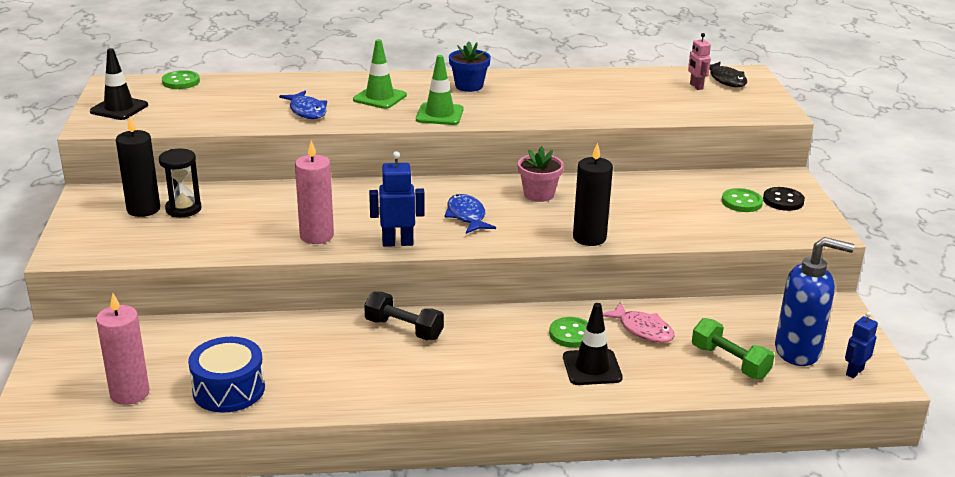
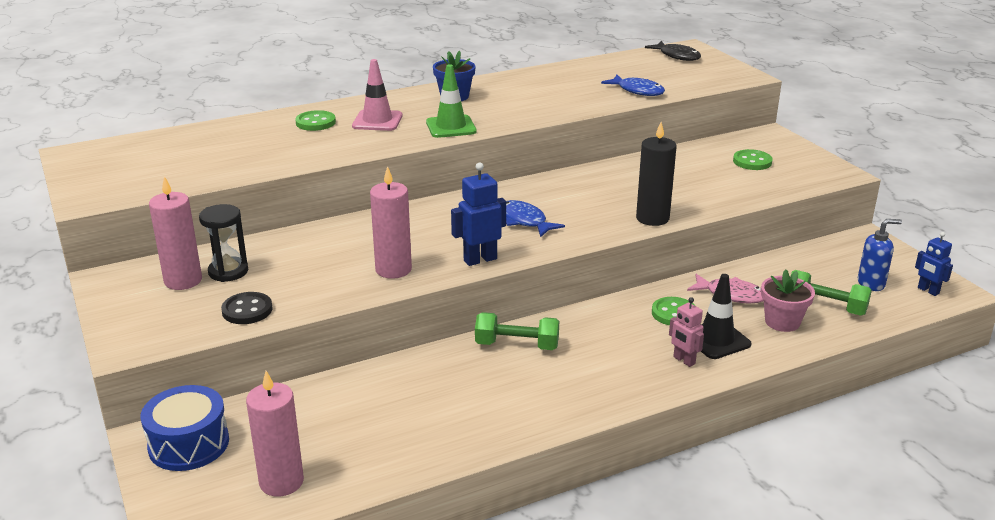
camera: 20 degrees left, 0 degrees up
(119, 108) = (103, 177): black traffic cone -> none
(143, 209) = (183, 281): black candle -> pink candle
(181, 82) = (151, 139): green button -> green button (315, 122)
(229, 389) = (387, 449): blue drum -> blue drum (189, 444)
(307, 111) = (314, 146): blue fish -> blue fish (637, 91)
(380, 97) = (377, 121): green traffic cone -> pink traffic cone
(404, 329) = (517, 345): black dumbbell -> green dumbbell
(539, 194) = (573, 188): pink flower pot -> pink flower pot (782, 322)
(696, 86) = (657, 65): pink robot -> pink robot (684, 360)
(783, 201) = (784, 154): black button -> black button (247, 310)
(798, 351) = (871, 284): blue soap dispenser -> blue soap dispenser, size x0.59
(854, 372) = (928, 291): blue robot -> blue robot turned 60 degrees counterclockwise

